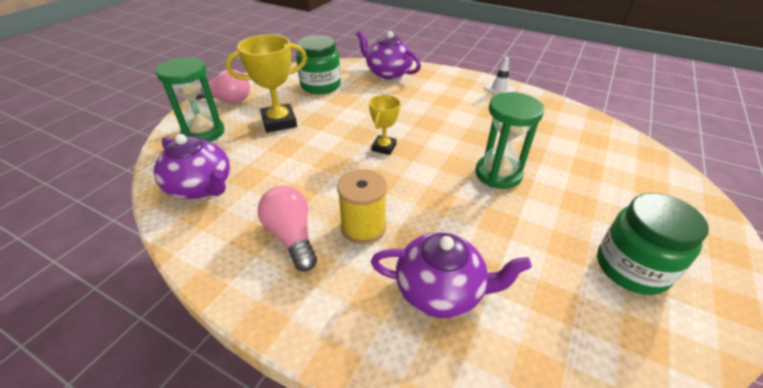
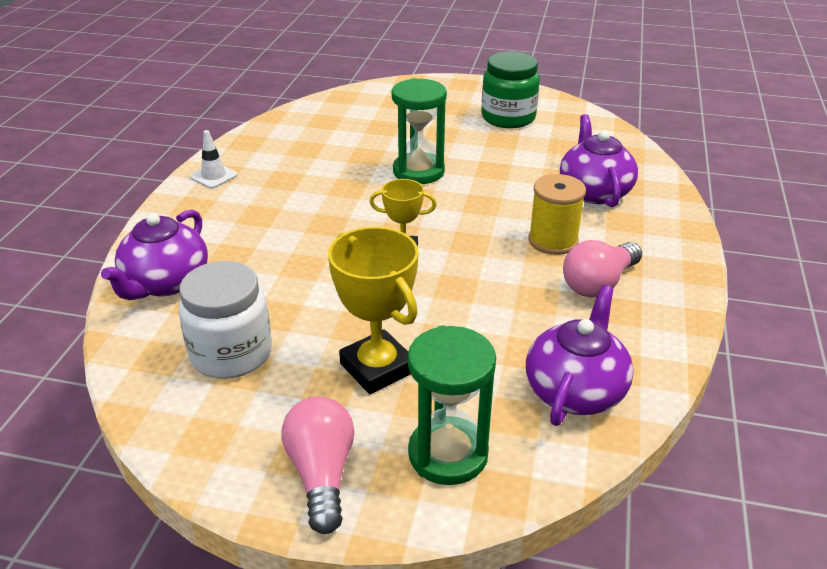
camera: 105 degrees left, 5 degrees down
(320, 86) = (231, 354): green jar -> white jar

